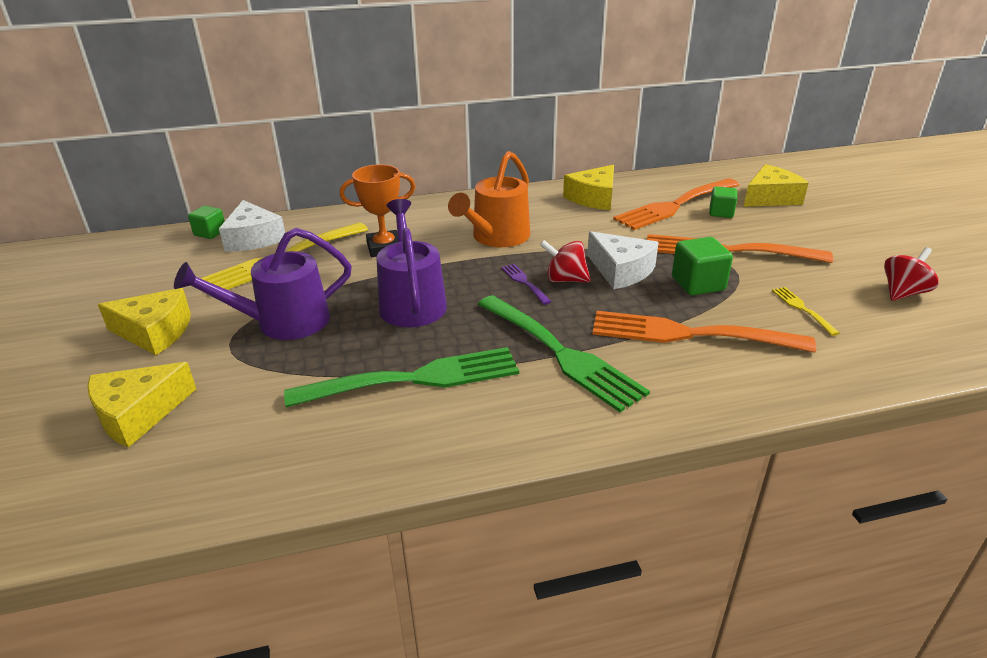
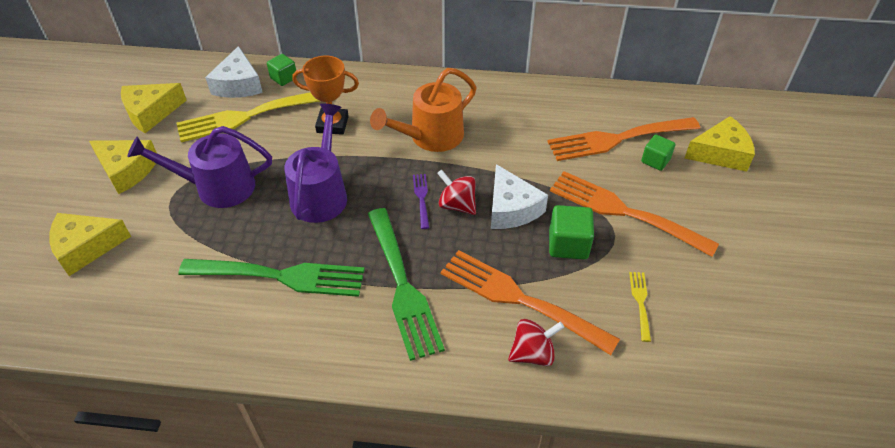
camera: 20 degrees right, 15 degrees up
(210, 233) = (209, 69): green cube -> green cube (284, 78)
(593, 198) = (548, 108): yellow cheese -> yellow cheese (151, 113)
(903, 293) = (752, 313): red spinning top -> red spinning top (533, 354)

